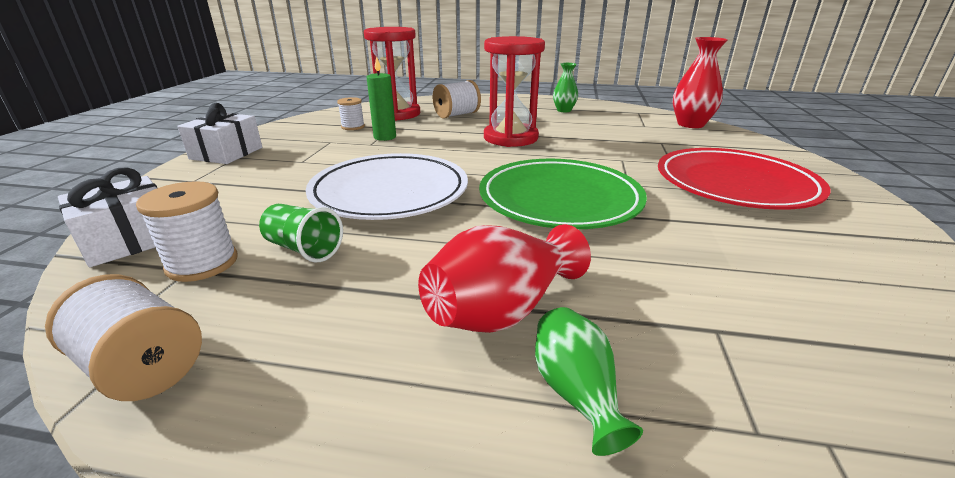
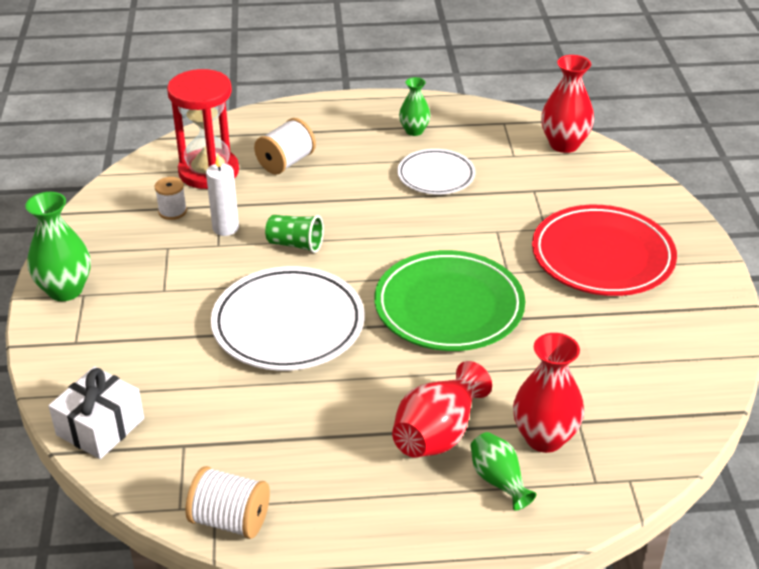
camera: 15 degrees left, 10 degrees up
(202, 263) = (188, 437): white spool -> none
(226, 153) = (65, 290): white gift -> green vase
(304, 249) = (259, 407): green cup -> green cup (295, 244)
(385, 137) = (225, 228): green candle -> white candle
(510, 138) = (370, 207): red hourglass -> none
(574, 129) = (436, 175): none -> white plate
(661, 343) = (544, 438): none -> red vase

